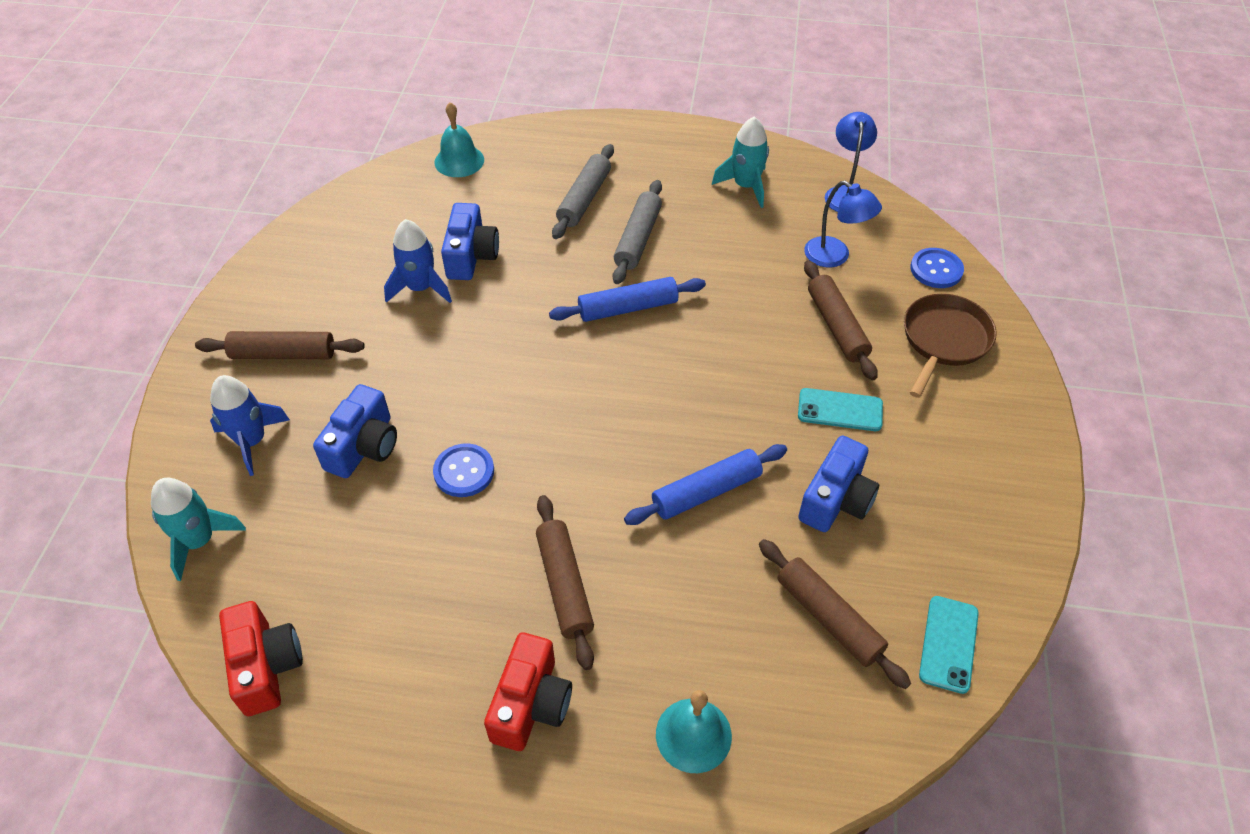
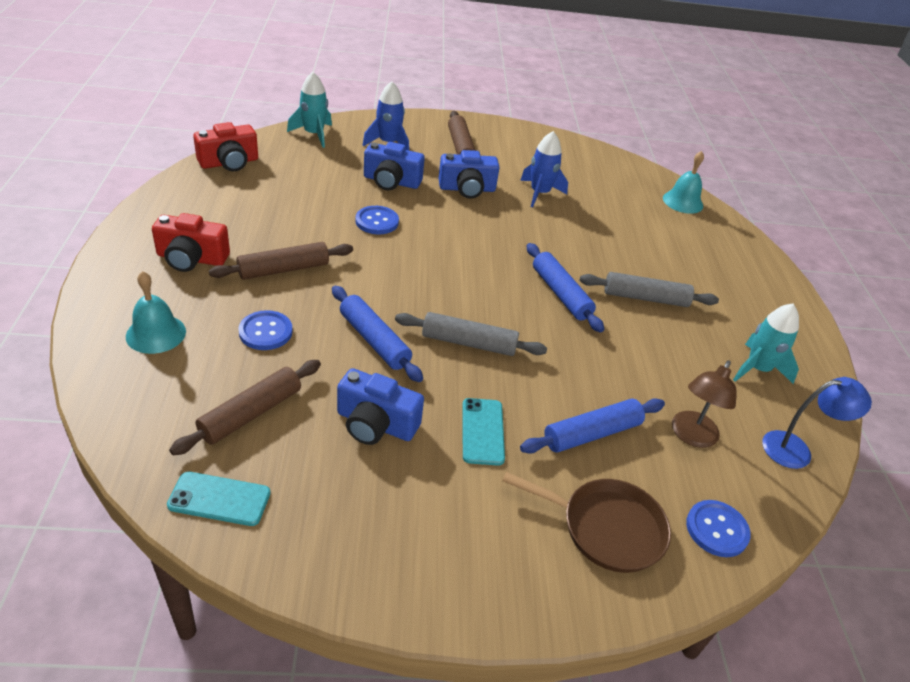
camera: 75 degrees right, 10 degrees down
(471, 256) = (582, 213): blue camera -> blue camera (467, 189)
(584, 199) = (678, 266): grey rolling pin -> grey rolling pin (469, 343)
(691, 605) = (265, 332): none -> blue button
(835, 257) = (691, 436): blue lamp -> brown lamp
(837, 326) = (592, 434): brown rolling pin -> blue rolling pin

